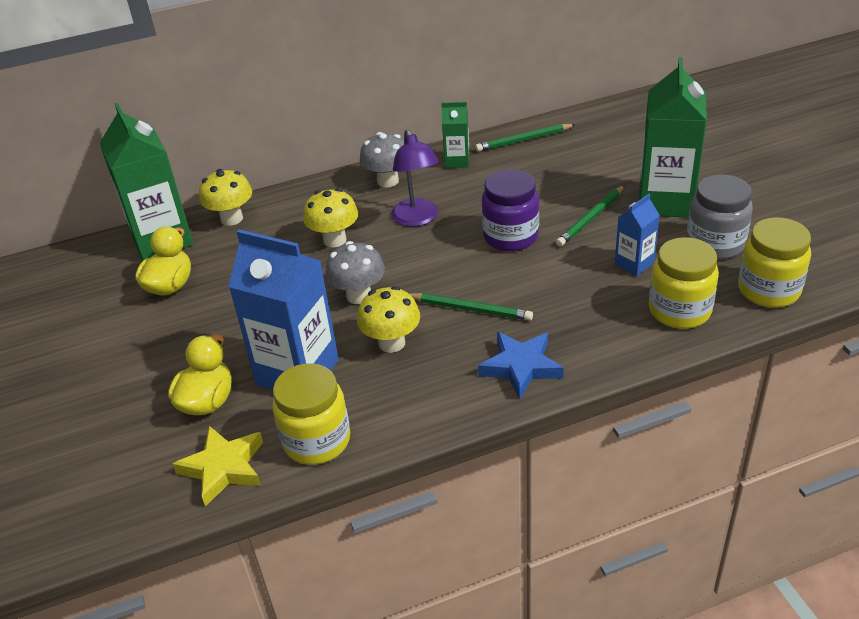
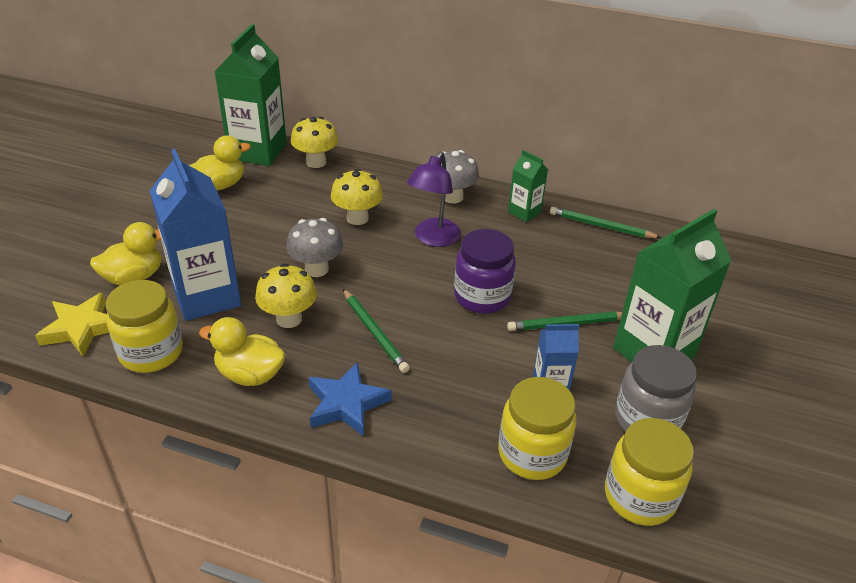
camera: 35 degrees right, 0 degrees up
(421, 399) = (250, 374): none -> yellow duck

